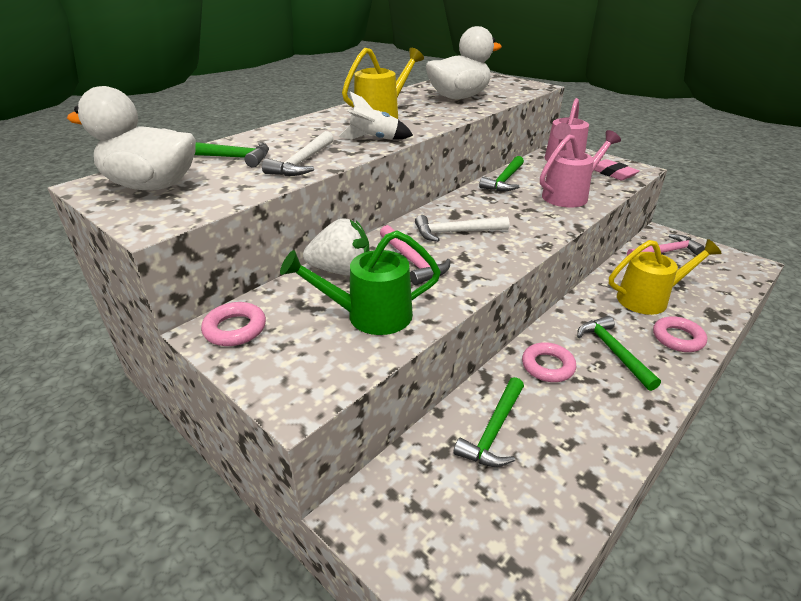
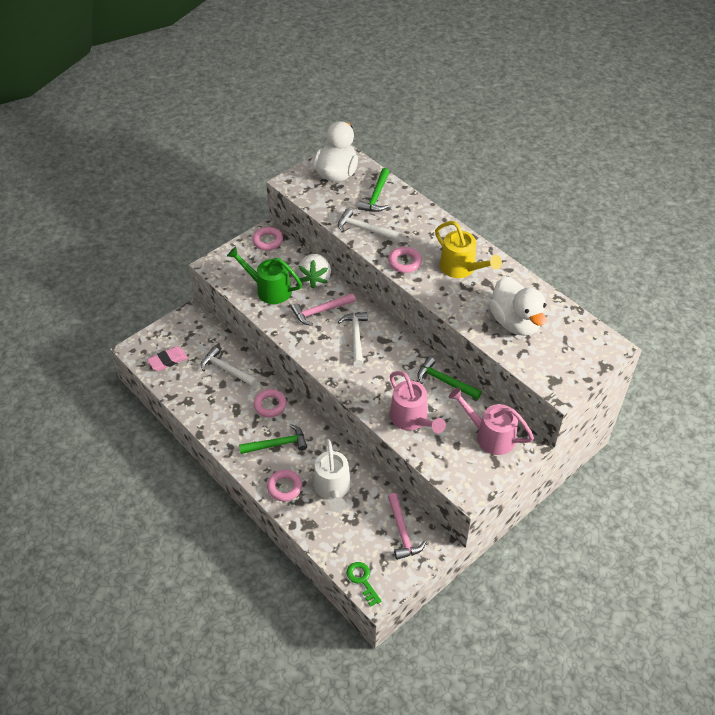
camera: 95 degrees right, 15 degrees up
(369, 316) = (268, 289): green watering can -> green watering can turned 60 degrees counterclockwise
(374, 139) = (404, 262): white rocket -> pink ring
(493, 431) = (226, 369): green hammer -> white hammer
(612, 173) = (459, 467): pink eraser -> pink eraser (168, 360)
(649, 299) = (333, 489): yellow watering can -> white watering can
(745, 273) = (362, 580): none -> green key

